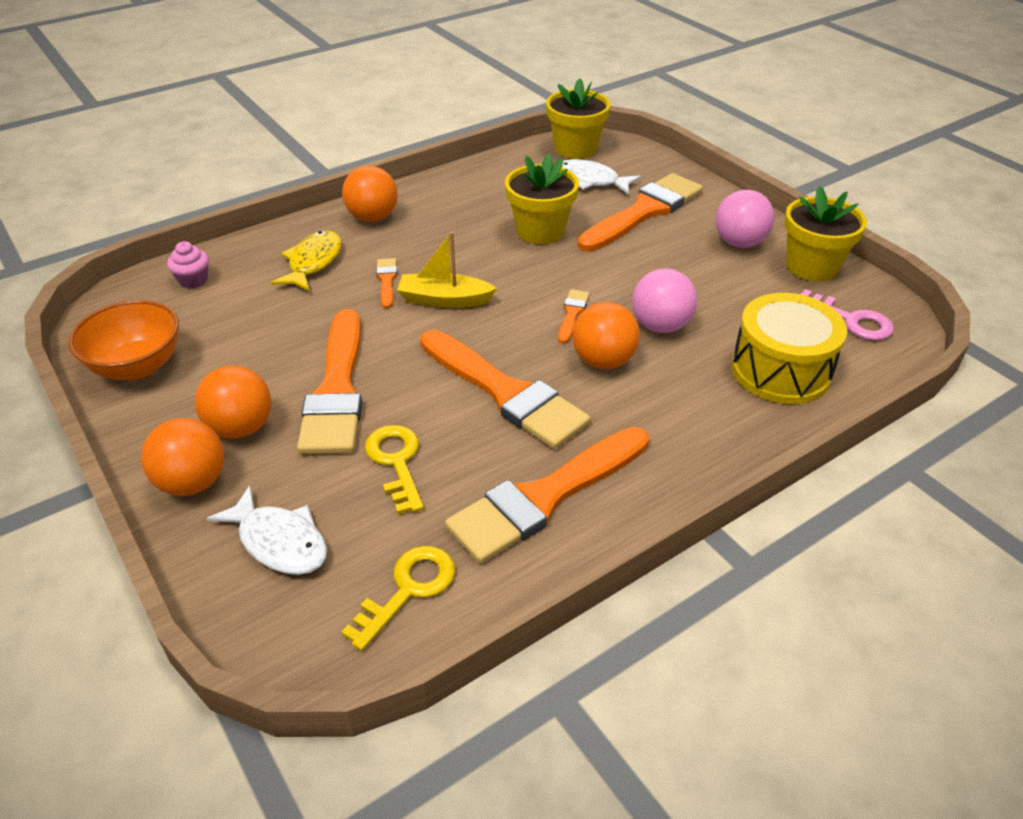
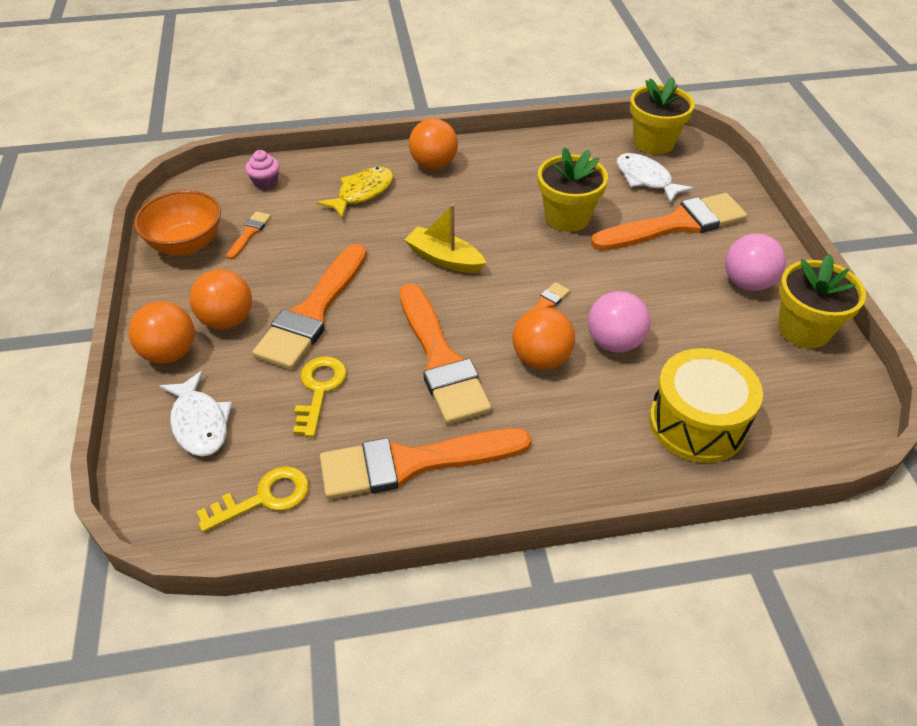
camera: 25 degrees right, 5 degrees up
(387, 281) = (409, 227): orange brush -> orange brush (249, 233)
(851, 320) = (804, 396): pink key -> none

